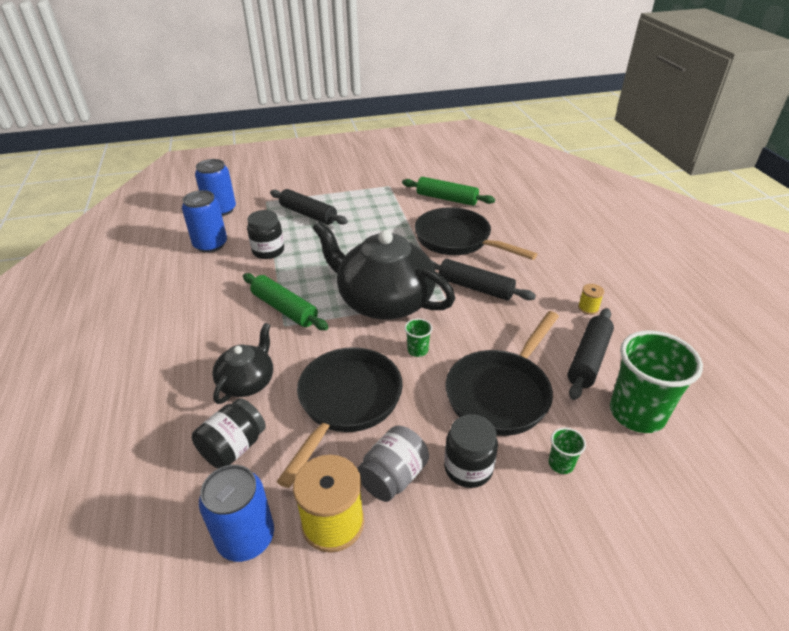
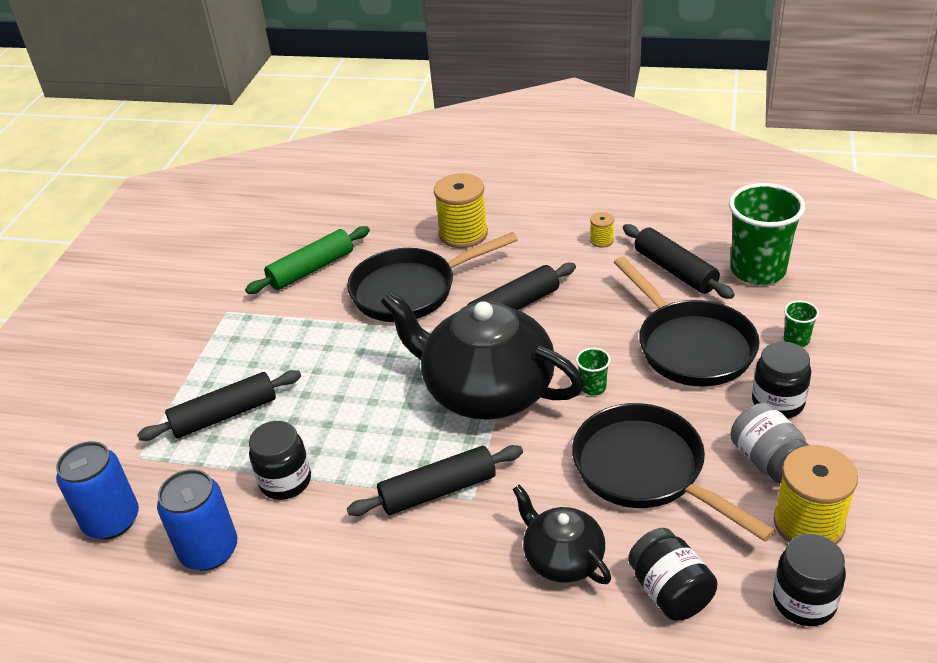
camera: 60 degrees left, 0 degrees up
(246, 537) = (804, 602): blue can -> black jar
(285, 309) = (438, 490): green rolling pin -> black rolling pin
(384, 301) = (486, 390): black teapot -> black teapot turned 60 degrees clockwise
(533, 242) = (463, 234): none -> yellow spool

